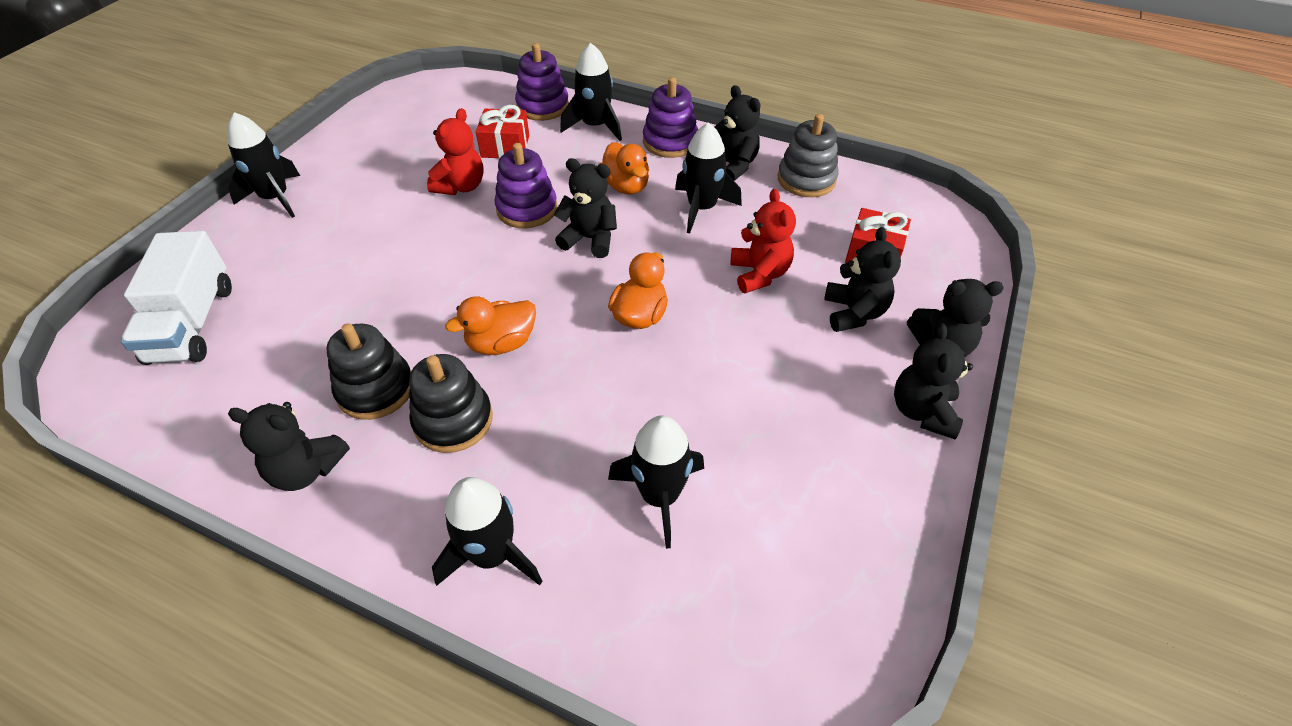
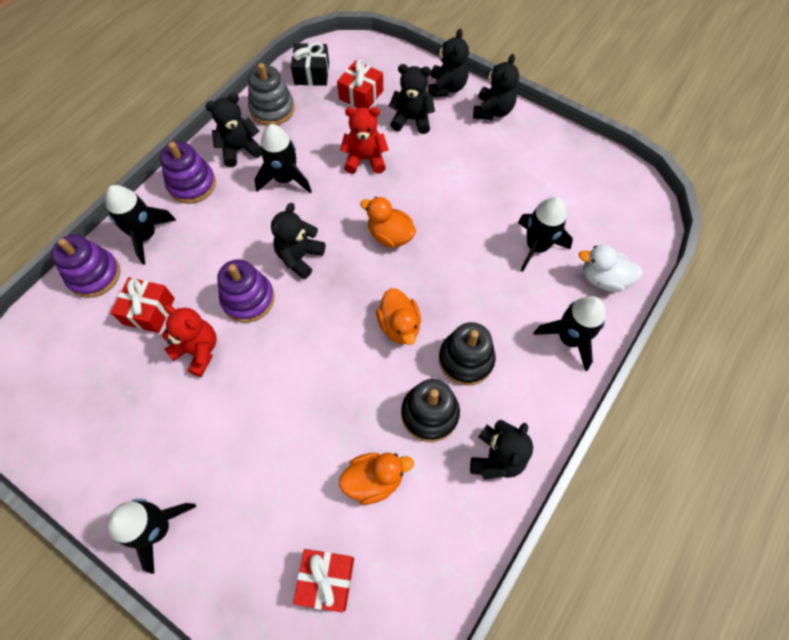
camera: 80 degrees left, 15 degrees up
(192, 323) = (326, 580): white truck -> red gift
(613, 606) = (603, 279): none -> white duck
(626, 186) = (241, 224): orange duck -> orange duck (374, 480)
(885, 202) = (312, 73): none -> black gift
(922, 411) = (492, 111): black teddy bear -> black teddy bear turned 90 degrees counterclockwise

